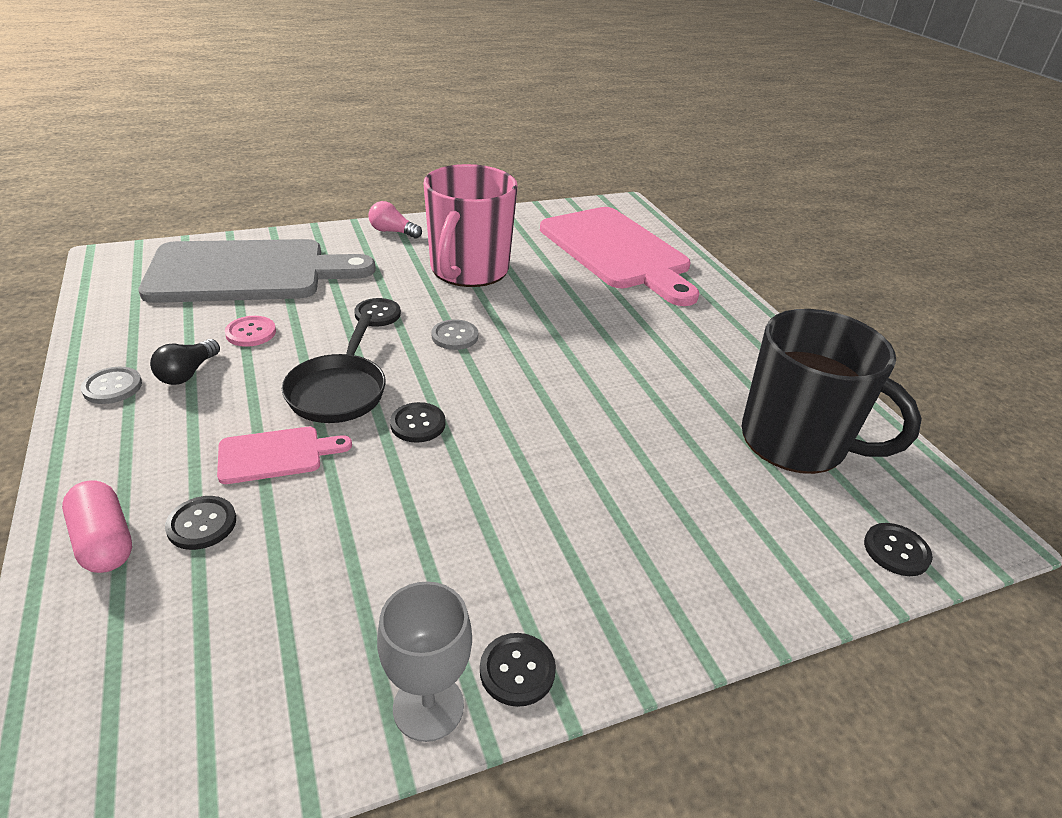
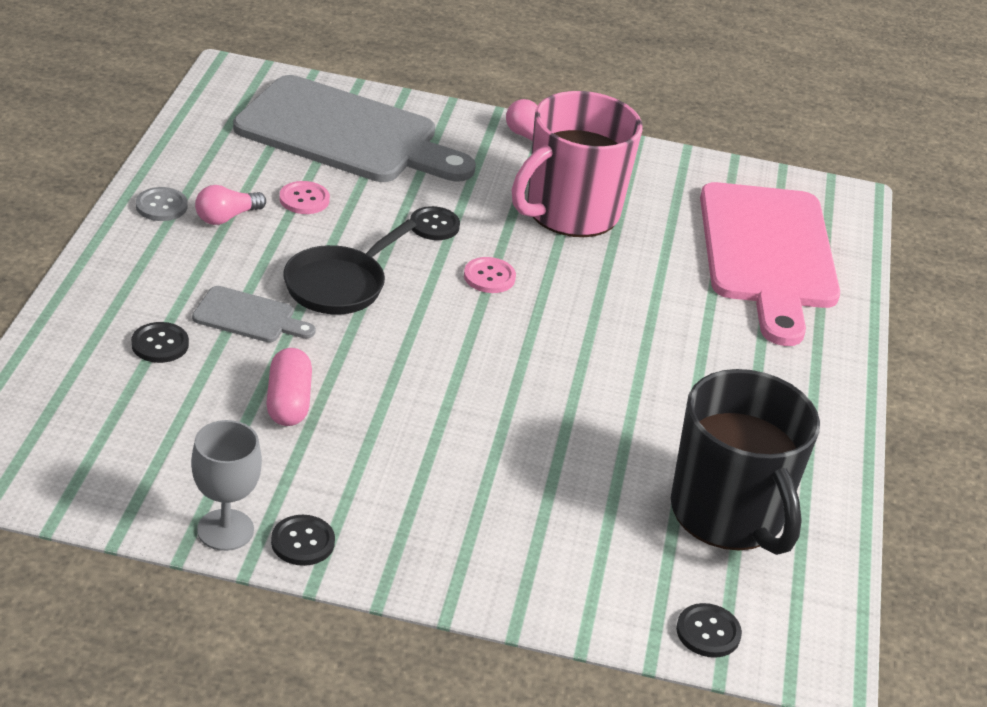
camera: 30 degrees right, 0 degrees up
(104, 541) = (89, 326): pink capsule -> pink capsule (288, 402)
(188, 373) = (226, 217): black light bulb -> pink light bulb
(276, 455) = (248, 316): pink cutting board -> grey cutting board
(418, 424) = (383, 342): black button -> none
(454, 336) = (489, 277): grey button -> pink button

